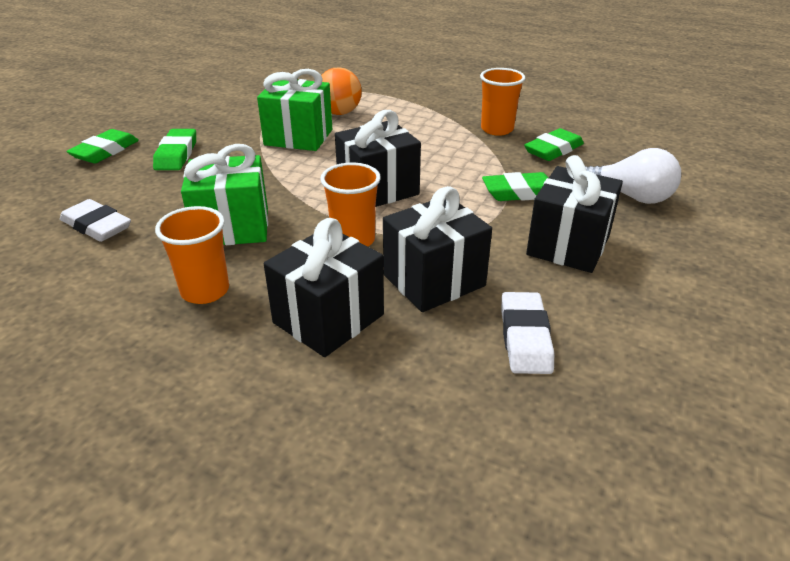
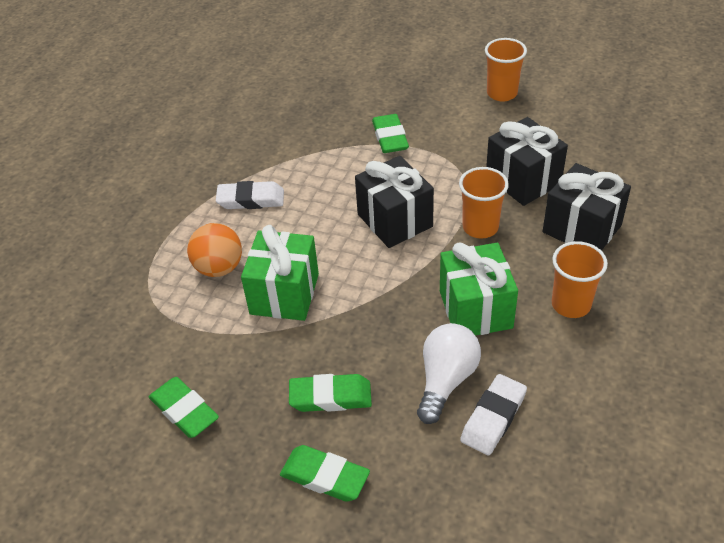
camera: 90 degrees left, 10 degrees up
(497, 129) = (267, 149): orange cup -> orange cup (502, 93)
(525, 338) = (571, 139): white eraser -> white eraser (251, 199)
(553, 150) = (311, 117): green eraser -> green eraser (184, 411)
(568, 245) = (464, 117): black gift -> none
(630, 196) = (389, 84): white light bulb -> white light bulb (446, 380)

